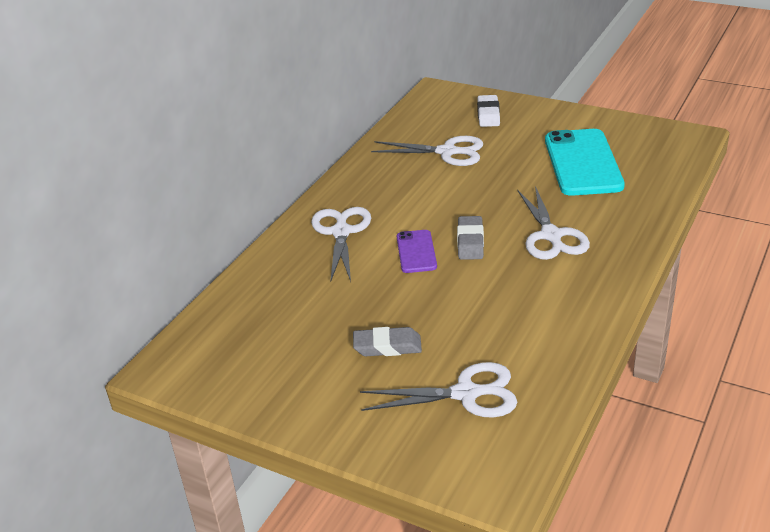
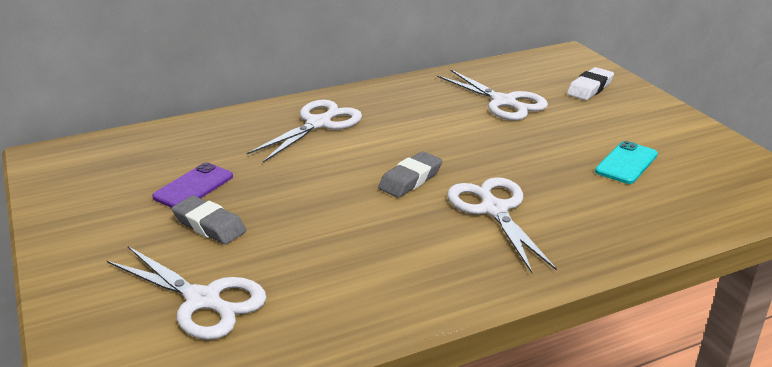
camera: 35 degrees right, 5 degrees down
(416, 252) = (352, 165): purple phone -> purple phone (193, 187)
(551, 235) = (494, 210): white scissors -> white scissors turned 135 degrees clockwise
(583, 163) = (626, 163): turquoise phone -> turquoise phone, size x0.52

